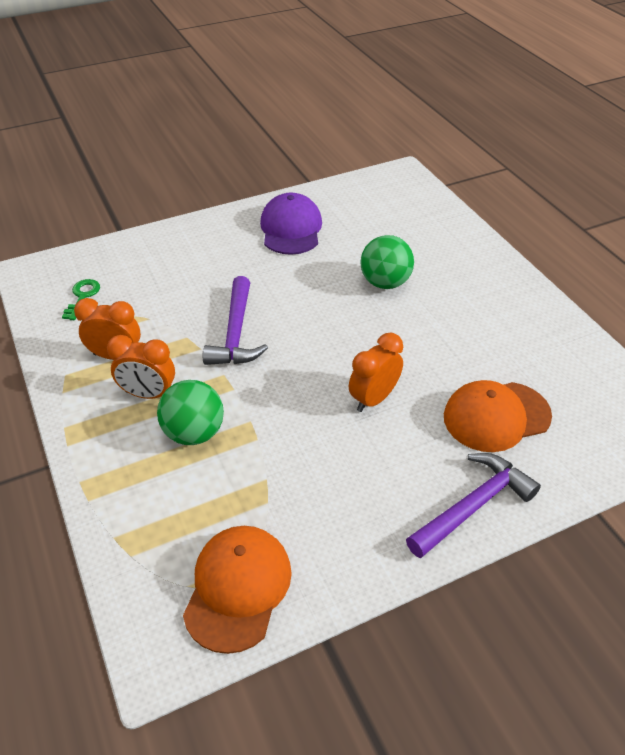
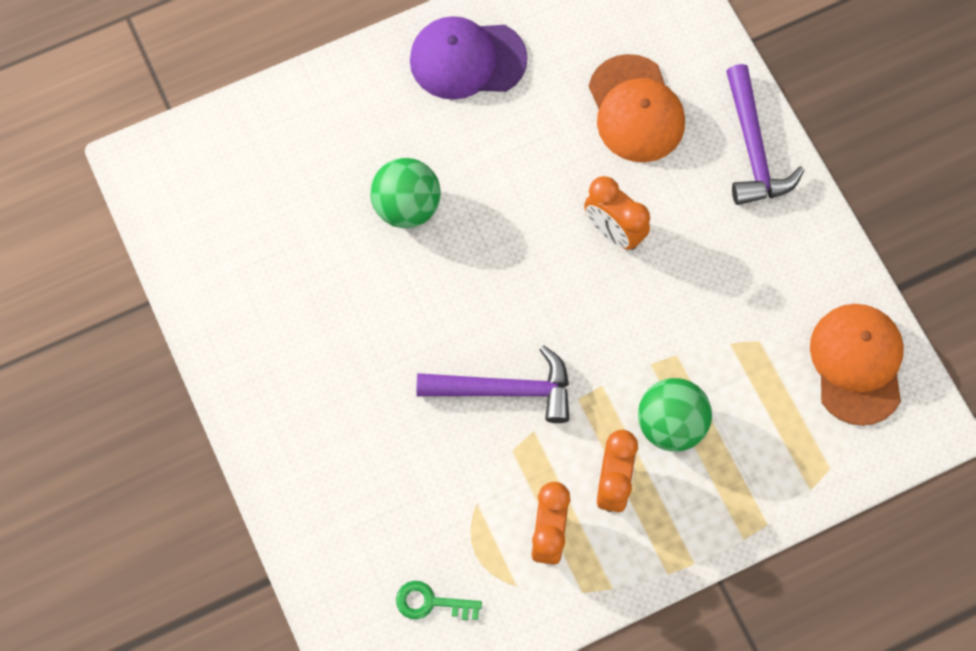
camera: 90 degrees left, 25 degrees up
(238, 588) = (857, 364): orange cap -> orange cap turned 75 degrees clockwise
(291, 229) = (280, 327): purple cap -> purple cap (467, 59)
(473, 506) = (753, 148): purple hammer -> purple hammer turned 150 degrees counterclockwise

